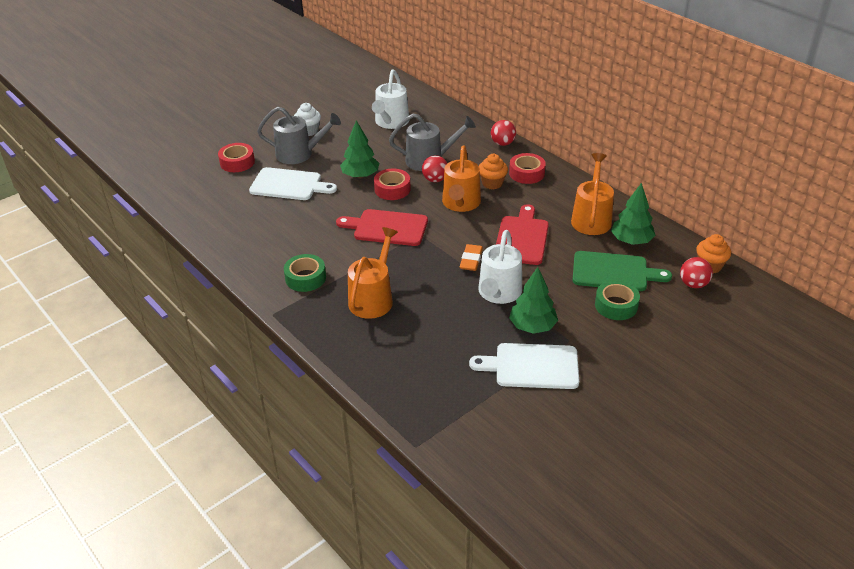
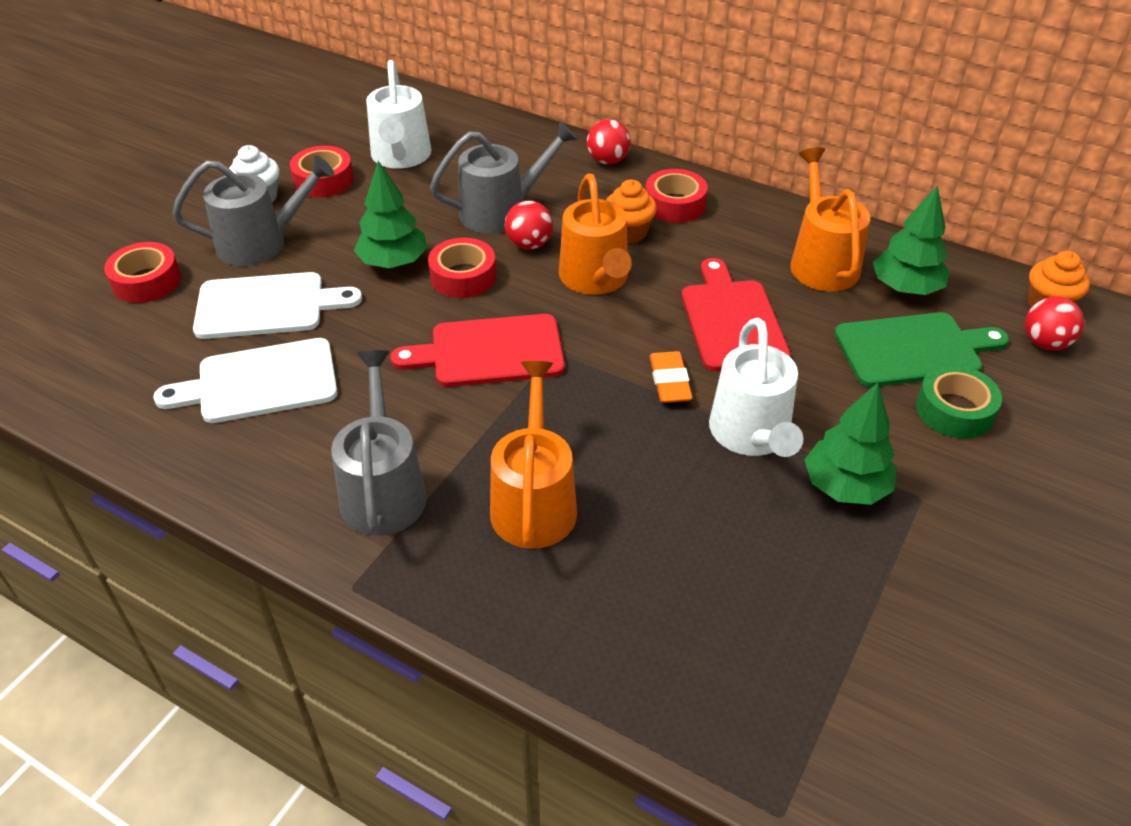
camera: 20 degrees left, 5 degrees up
(305, 278) = (383, 490): green tape -> grey watering can
(344, 128) = (323, 180): none -> red tape
(532, 366) = (891, 568): white cutting board -> white cutting board (260, 382)

